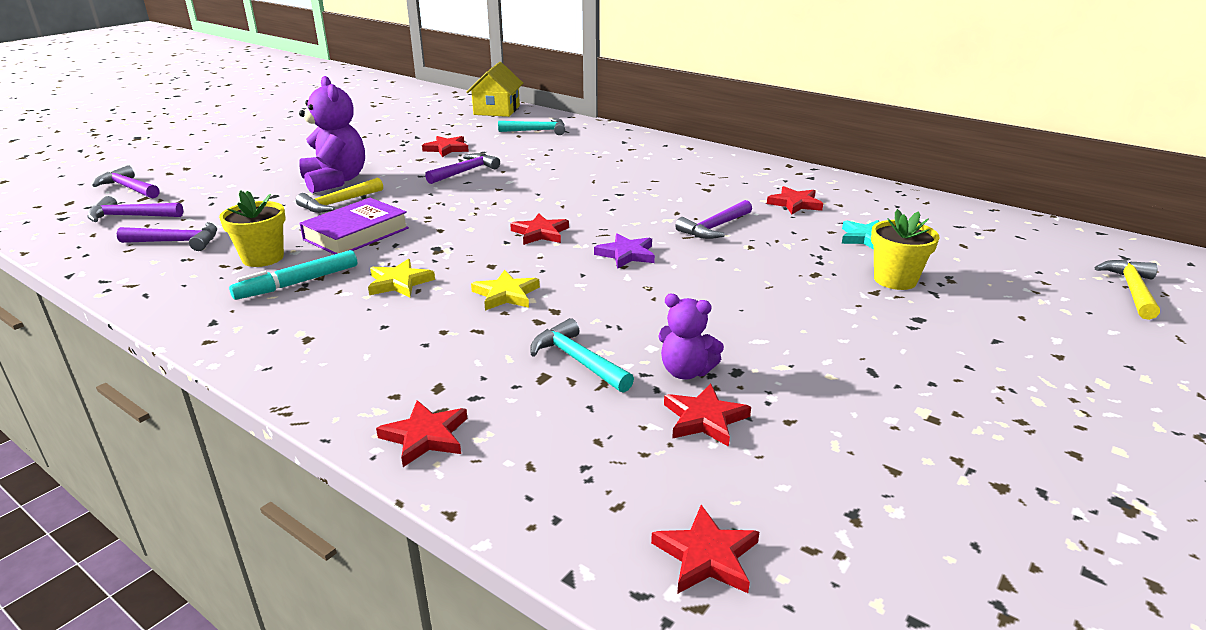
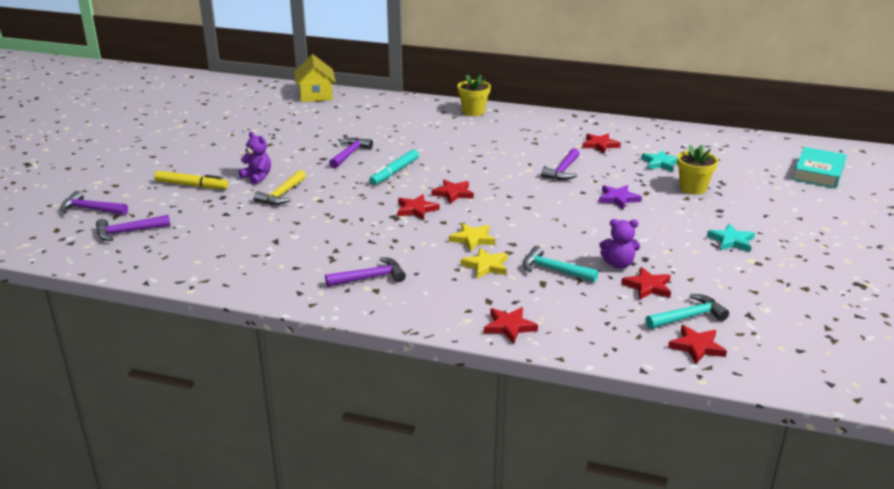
camera: 20 degrees left, 0 degrees up
(177, 242) = (195, 244): purple hammer -> purple hammer (370, 278)
(258, 179) = (192, 185): none -> yellow marker
(263, 258) = (277, 244): yellow flower pot -> yellow flower pot (473, 112)
(297, 283) = (325, 257): turquoise marker -> turquoise marker (394, 172)
(335, 181) = (257, 177): purple teddy bear -> purple teddy bear, size x0.58
(356, 234) = (324, 216): purple book -> none
(399, 282) = (395, 244): yellow star -> yellow star (486, 266)
(446, 149) = (314, 136): red star -> red star (416, 209)
(537, 131) = (368, 110): turquoise hammer -> turquoise hammer (688, 317)
(626, 254) = (523, 199): purple star -> purple star (618, 199)
(907, 371) = (731, 241): none -> turquoise star
(1132, 290) = (818, 173): yellow hammer -> turquoise book

